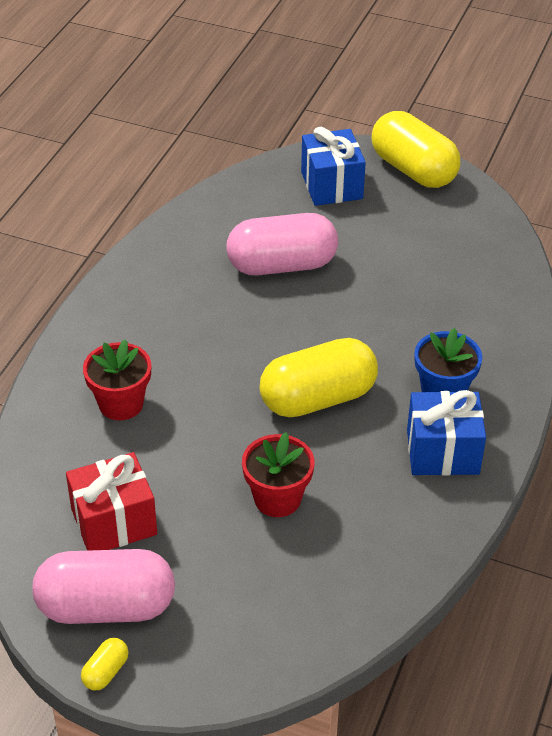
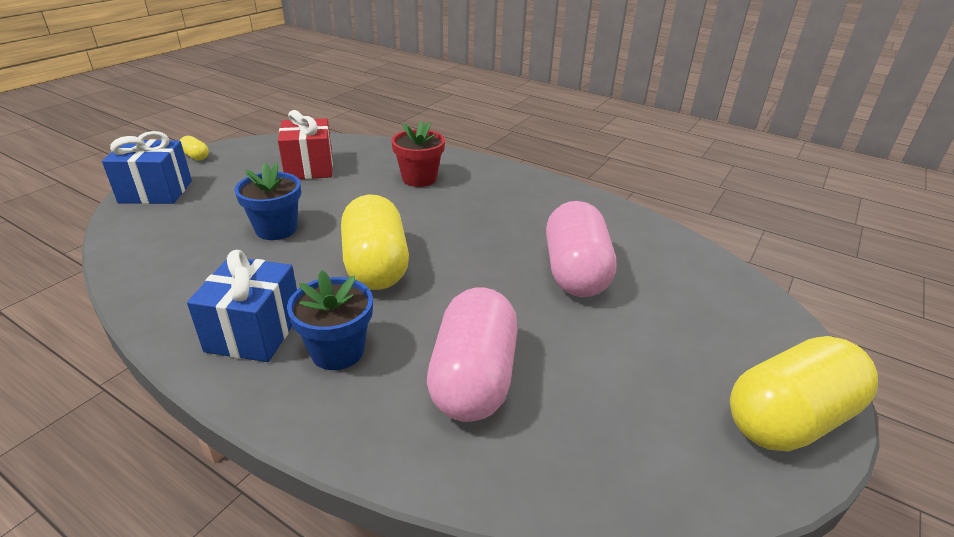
camera: 100 degrees right, 10 degrees down
(106, 607) = (243, 160): pink capsule -> pink capsule (473, 378)
(277, 498) = (276, 229): red flower pot -> blue flower pot
(331, 185) = (728, 330): blue gift -> blue gift (156, 192)

